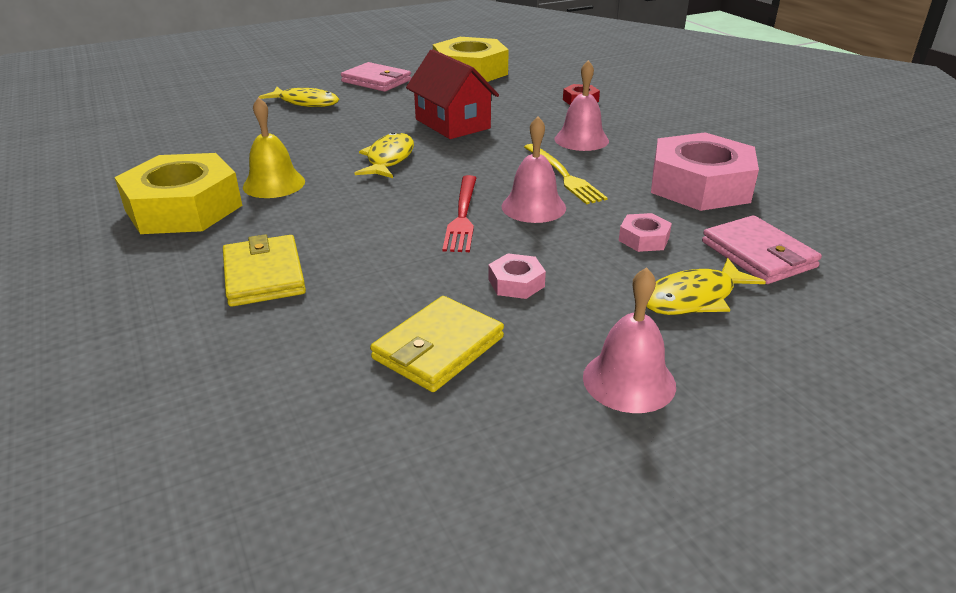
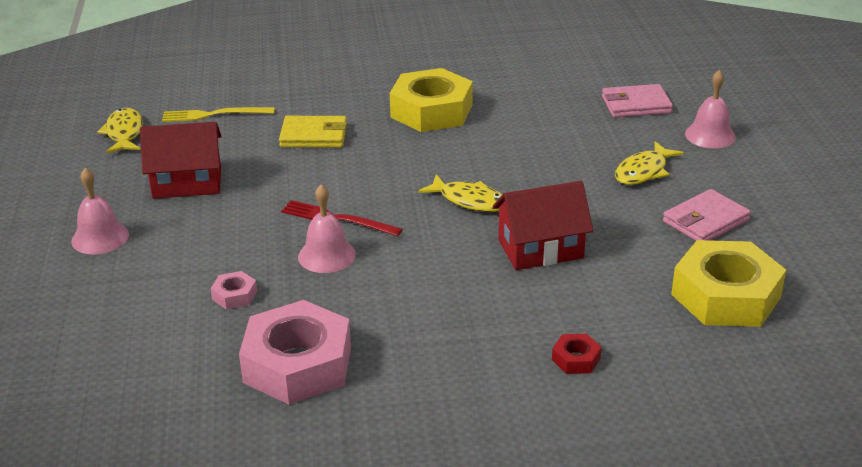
camera: 110 degrees right, 0 degrees up
(274, 184) = (450, 145): yellow bell -> none
(438, 348) = (187, 183): yellow wallet -> red house
(516, 283) = (227, 222): pink nut -> none
(563, 175) = (374, 287): yellow fork -> yellow fork (214, 115)
(581, 139) = (452, 323): pink bell -> pink bell (710, 135)
(694, 298) = (145, 290): yellow fish -> yellow fish (124, 133)
(758, 254) = (165, 346): pink wallet -> pink wallet (636, 105)

